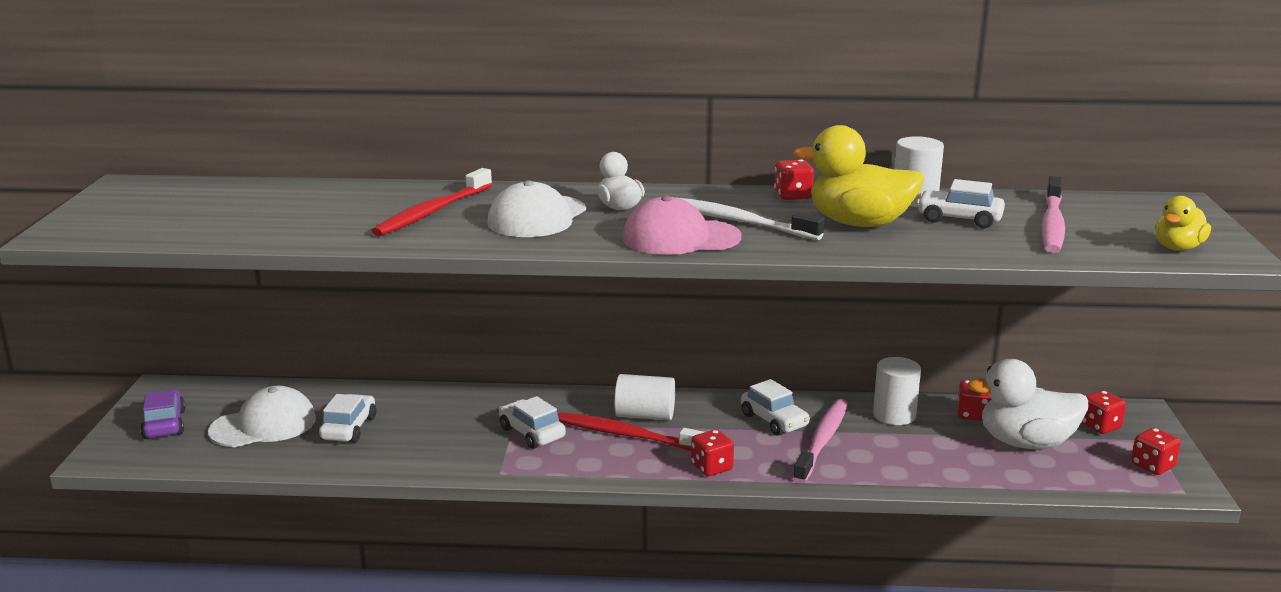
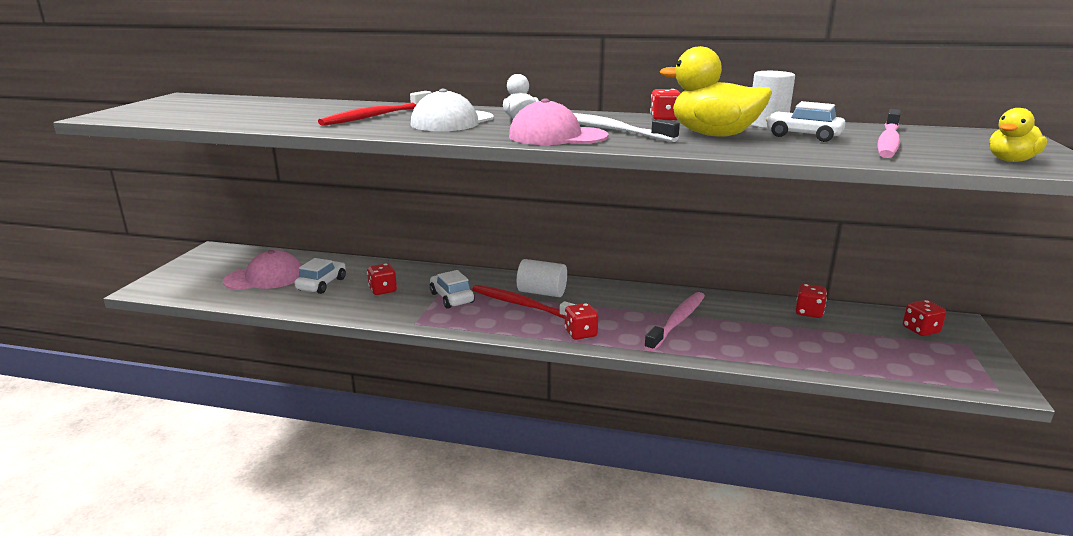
camera: 10 degrees right, 0 degrees up
(164, 424) = (199, 272): purple car -> none
(264, 425) = (265, 277): white cap -> pink cap
(774, 420) = (642, 304): white car -> none
(894, 415) = (741, 308): white cylinder -> none
(1026, 443) = (852, 337): white duck -> none
(1152, 466) = (967, 365): red dice -> red dice (383, 290)

